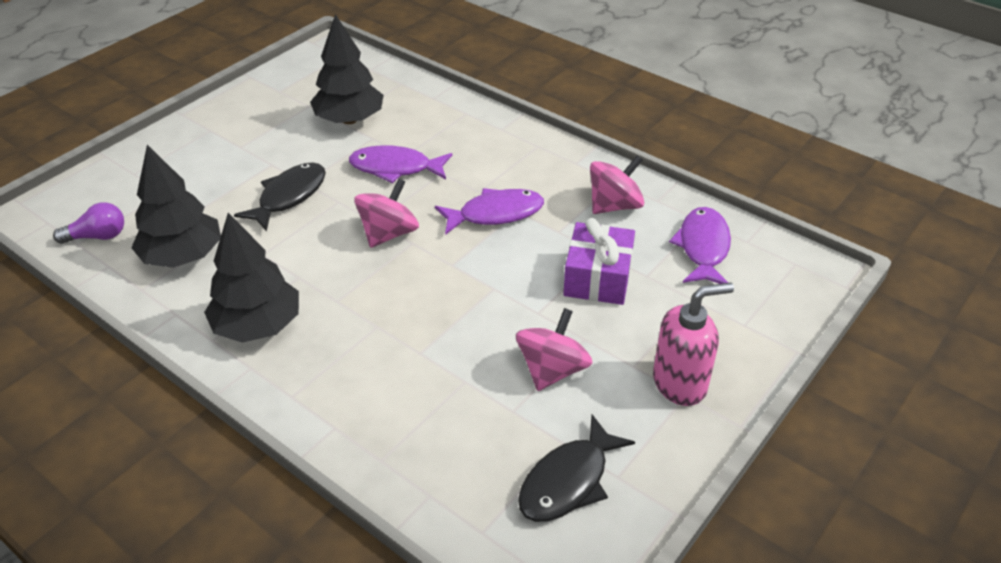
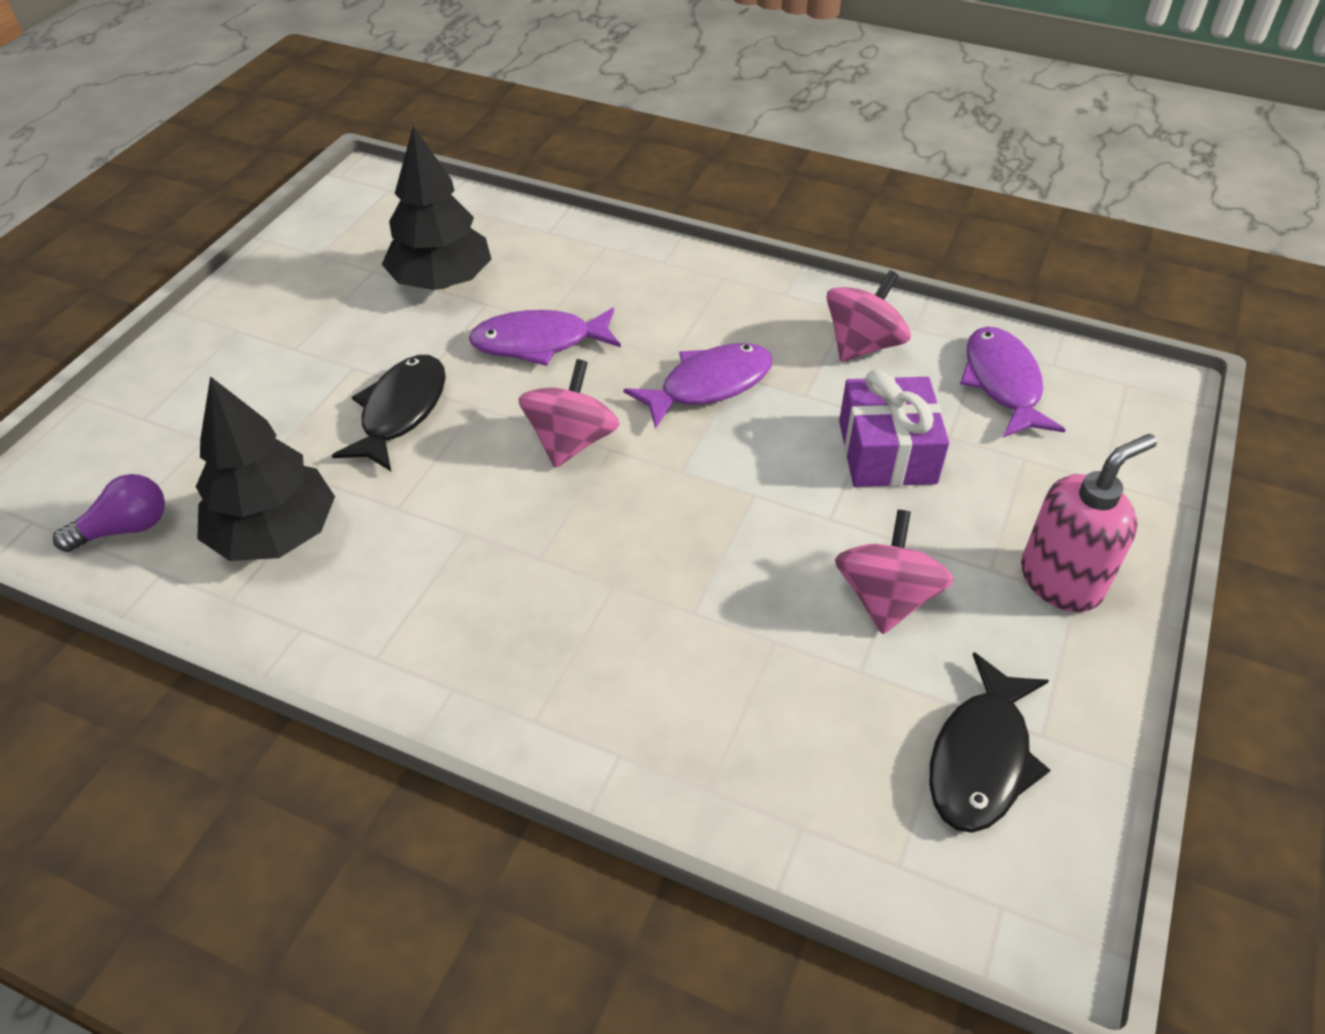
camera: 15 degrees left, 5 degrees up
(257, 326) = (437, 621): black tree -> none

